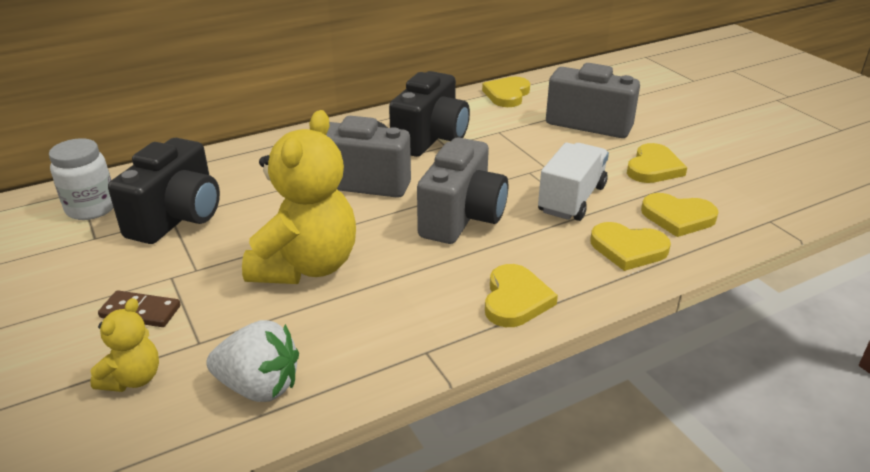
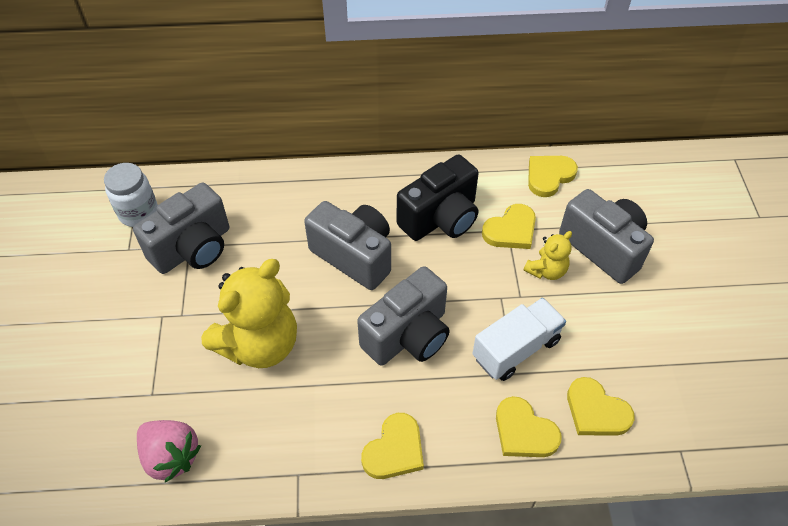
camera: 25 degrees right, 20 degrees up
(133, 378) = (98, 411): yellow teddy bear -> yellow teddy bear (546, 270)
(140, 312) = (127, 345): brown domino -> none
(177, 218) = (193, 248): black camera -> grey camera
(259, 386) = (171, 456): white strawberry -> pink strawberry
(653, 168) = (620, 336): yellow heart -> yellow heart (511, 230)

